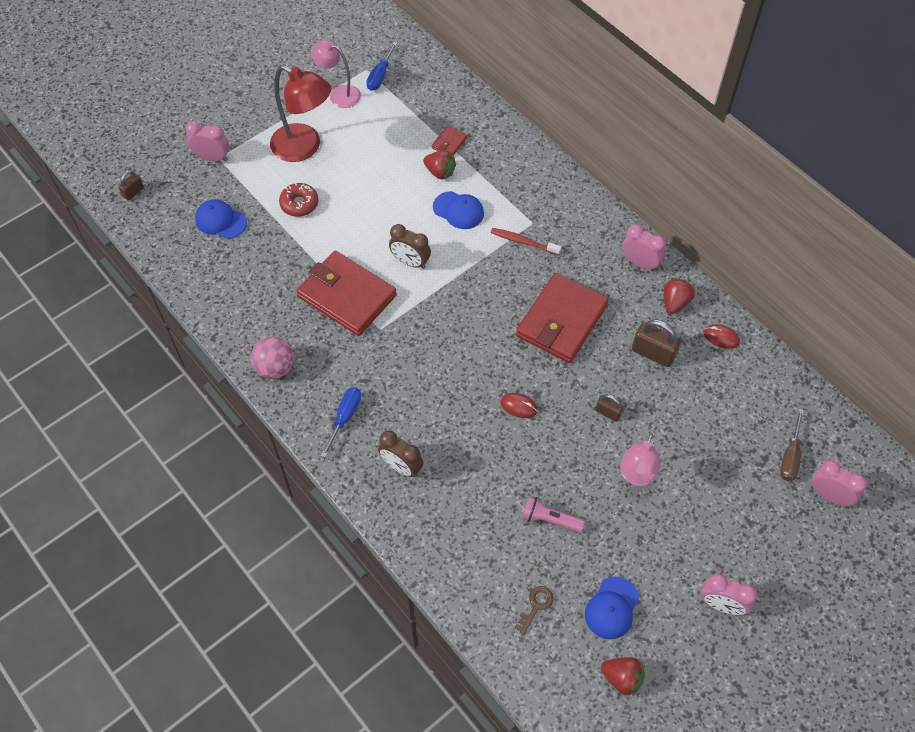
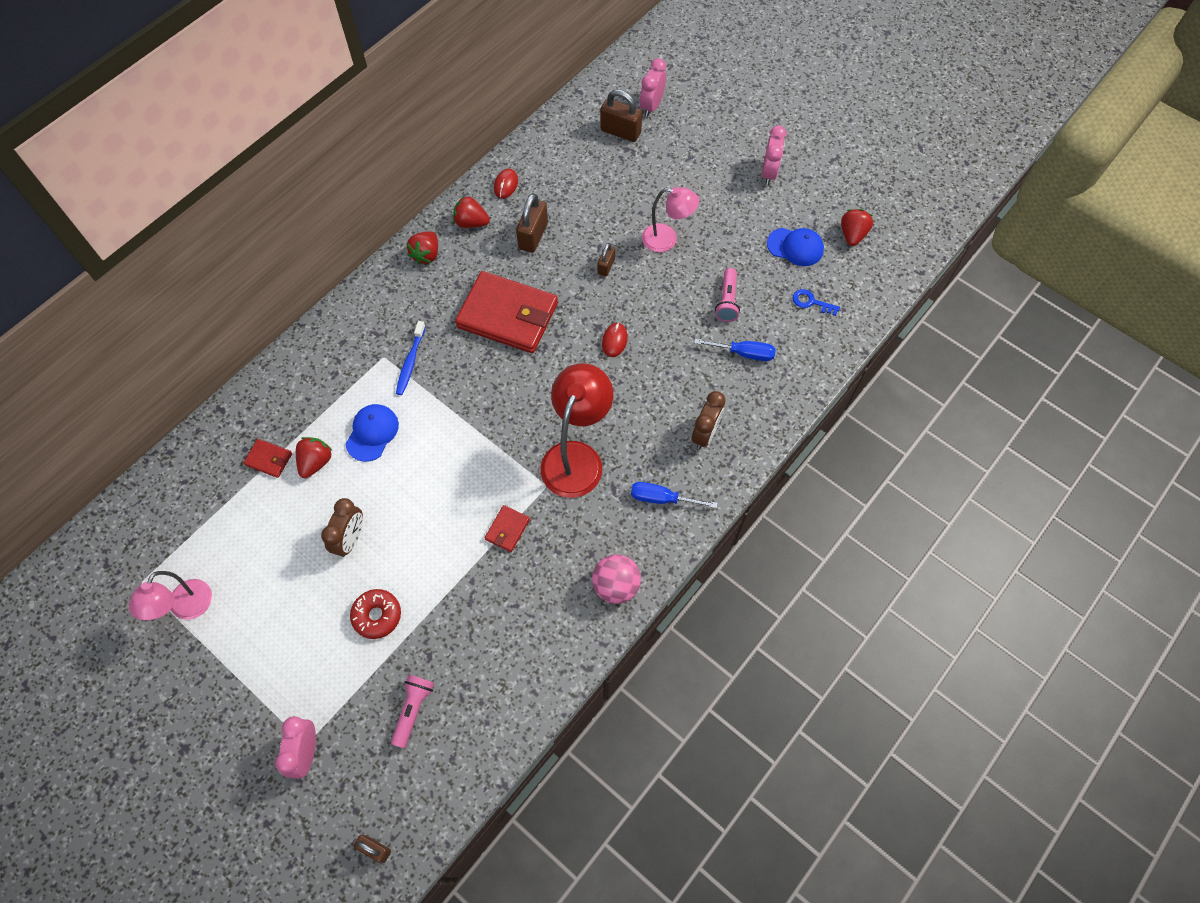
camera: 100 degrees left, 5 degrees up
(220, 221) = (413, 709): blue cap -> pink flashlight
(304, 148) = (283, 631): red lamp -> red lamp (576, 457)
(347, 296) = (507, 529): red wallet -> red wallet, size x0.42
(380, 76) = (153, 562): blue screwdriver -> blue screwdriver (743, 353)
(410, 262) = (451, 471): brown clock -> brown clock (351, 539)
(523, 242) = (410, 362): red toothbrush -> blue toothbrush
(536, 606) = (811, 302): brown key -> blue key
(640, 263) = (426, 255): pink clock -> red strawberry
(790, 456) = (620, 132): brown screwdriver -> brown padlock

